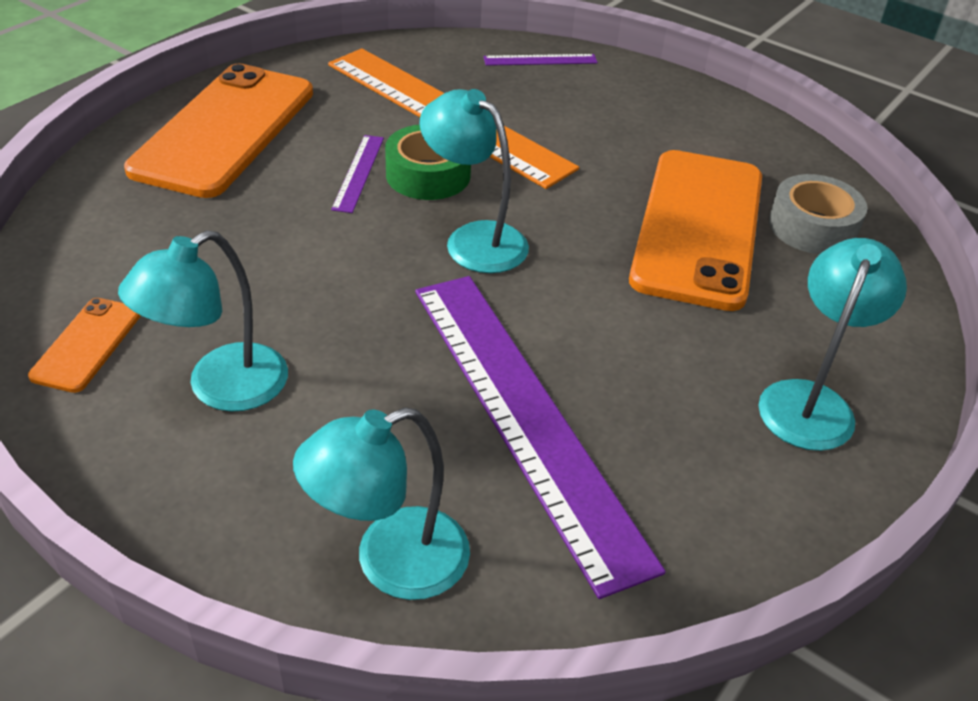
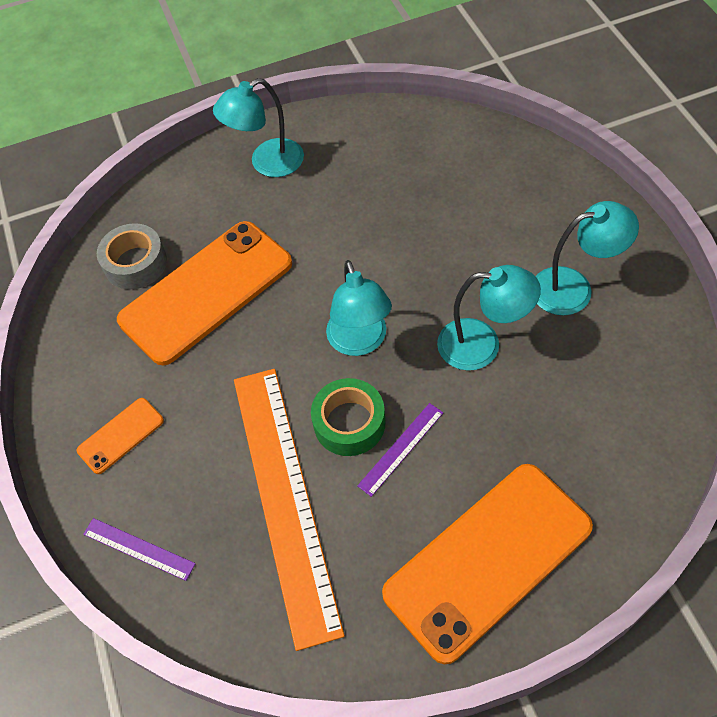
camera: 140 degrees left, 15 degrees up
(87, 344) = (648, 351): orange phone -> orange phone (121, 436)
(390, 562) = (524, 167): turquoise lamp -> turquoise lamp (482, 345)
(524, 416) = (417, 210): purple ruler -> none

